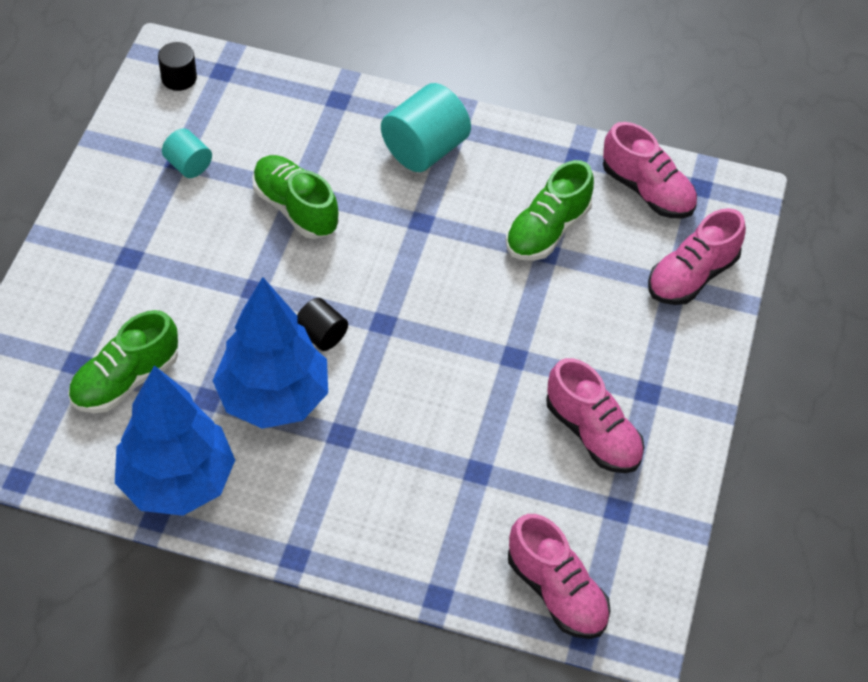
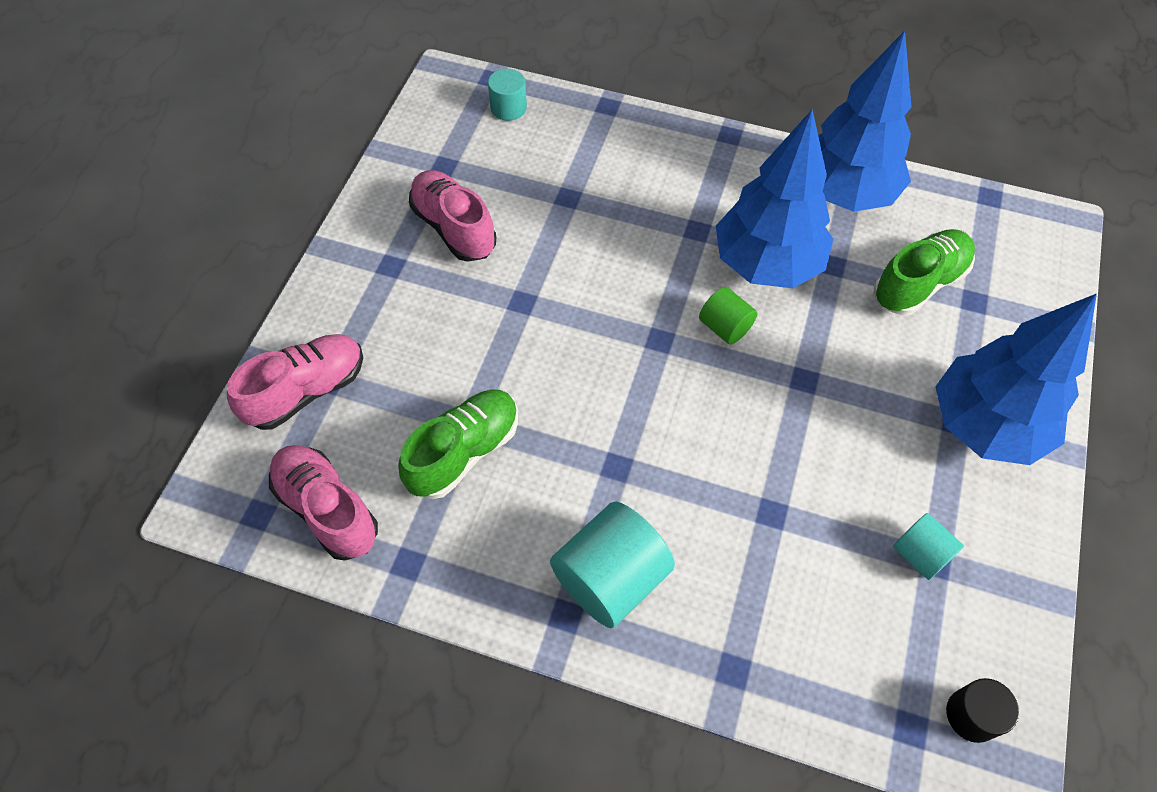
camera: 175 degrees left, 5 degrees up
(105, 254) = (985, 425): none -> blue tree
(295, 208) = (772, 487): green shoe -> none
(321, 335) = (725, 327): black cylinder -> green cylinder
(556, 591) = (508, 108): pink shoe -> turquoise cylinder

